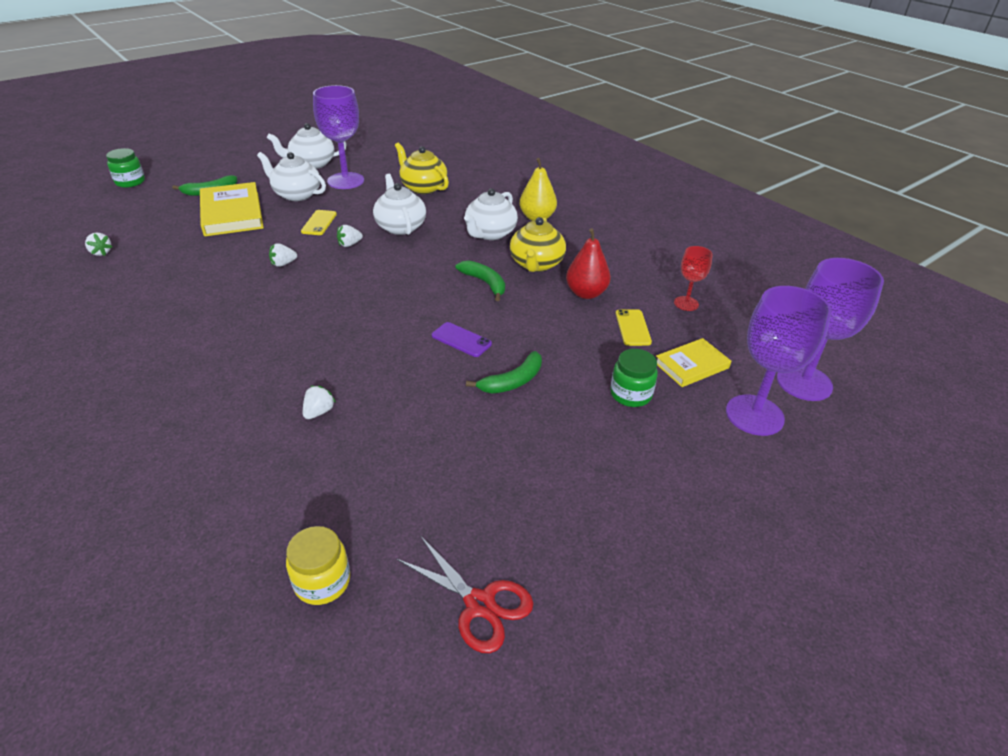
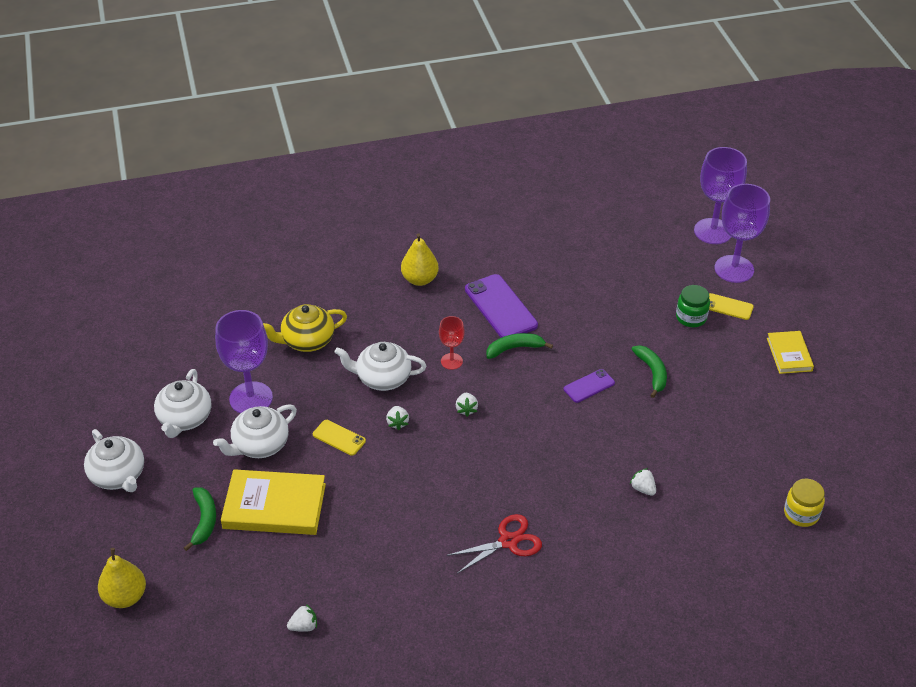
camera: 65 degrees left, 5 degrees up
(130, 182) = (125, 597): green jar -> yellow pear
(283, 264) = (409, 478): white strawberry -> white strawberry (466, 409)
(479, 604) = (838, 447): red scissors -> red scissors (508, 541)
(490, 233) = (431, 320): white teapot -> white teapot (118, 476)
(536, 264) = (501, 307): yellow teapot -> purple phone
(586, 293) = (559, 294): red pear -> none
(633, 328) = (617, 286): yellow phone -> yellow phone (728, 307)
(686, 303) = (600, 245): red goblet -> red goblet (451, 361)
(691, 365) = (673, 275): yellow book -> yellow book (789, 354)

